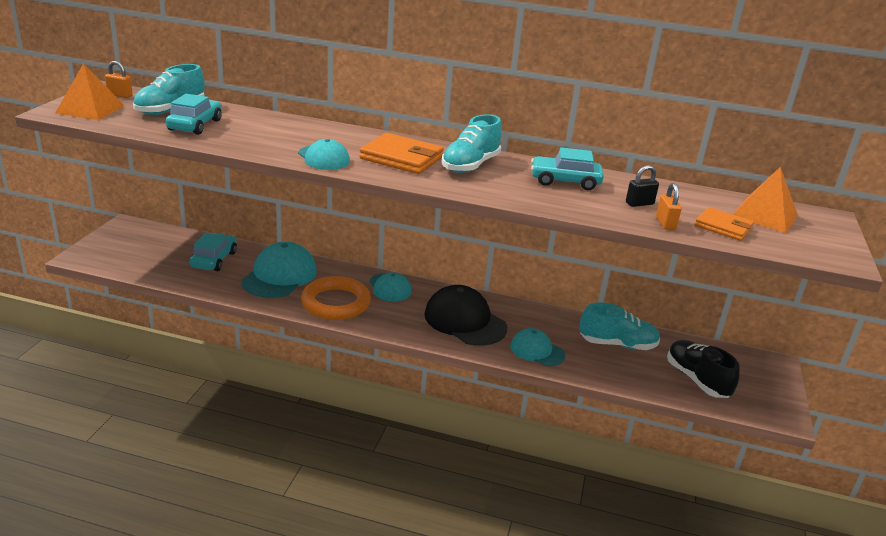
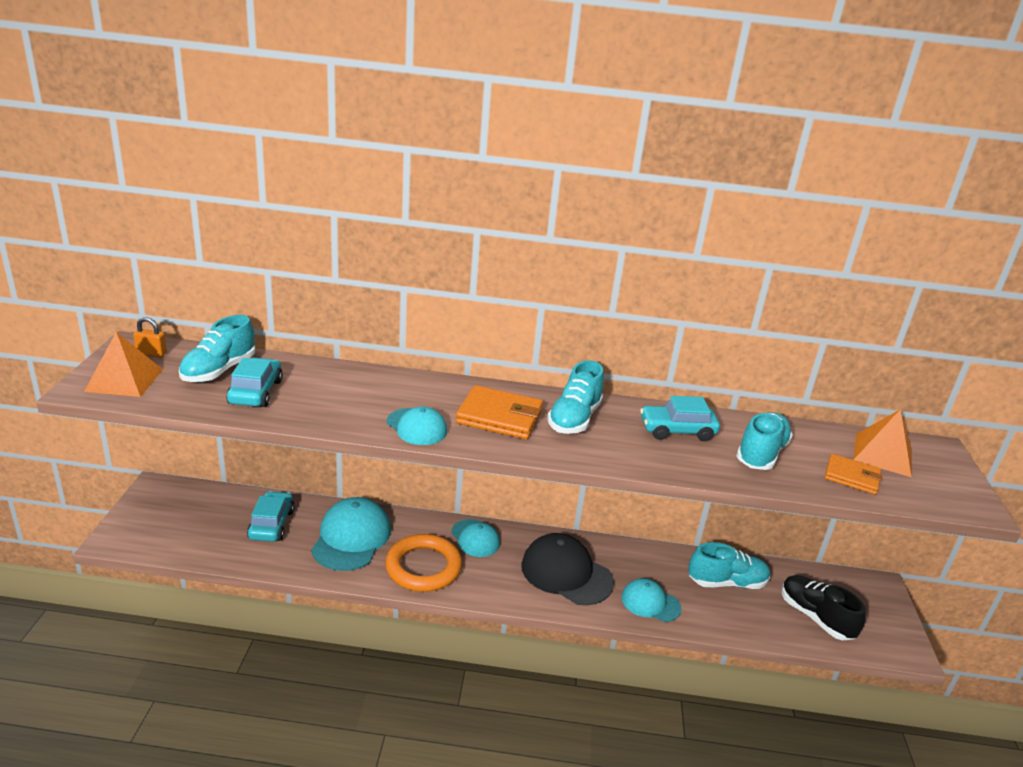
camera: 10 degrees left, 0 degrees up
(639, 203) = (761, 454): black padlock -> turquoise shoe
(665, 223) = (796, 479): orange padlock -> none

